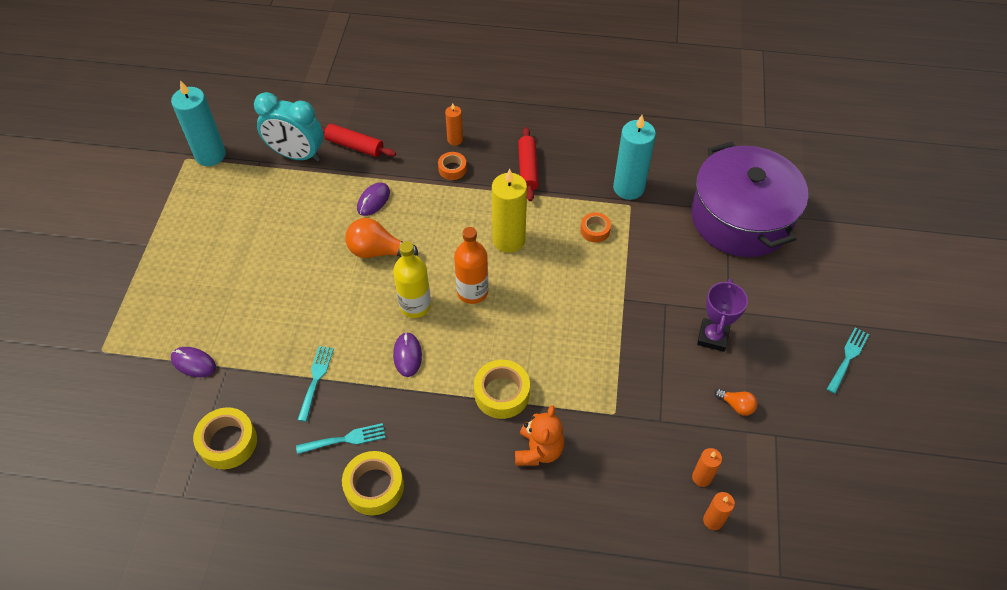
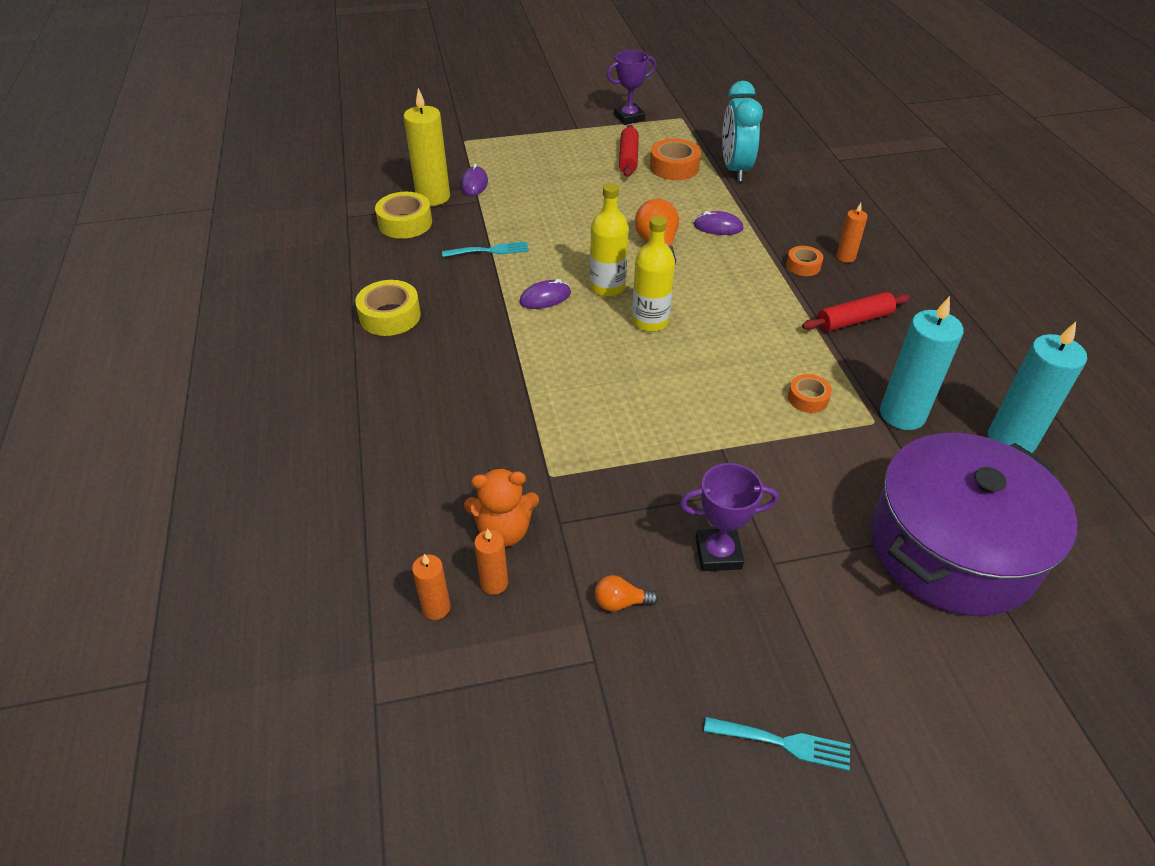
camera: 70 degrees right, 10 degrees down
(157, 197) = (629, 118): none -> purple trophy
(210, 155) = (695, 127): turquoise candle -> turquoise candle (1011, 440)
(266, 195) = (674, 167): none -> orange tape
(345, 439) = (434, 285): turquoise fork -> none
(354, 146) = (776, 197): red rolling pin -> red rolling pin (628, 158)
(472, 292) = (650, 321): orange bottle -> yellow bottle
(502, 393) = (532, 375): yellow tape -> none
(508, 240) = (738, 330): yellow candle -> yellow candle (433, 197)
(538, 450) = (474, 421): orange teddy bear -> orange teddy bear (504, 531)
(736, 405) = (621, 602): orange light bulb -> orange light bulb turned 75 degrees clockwise

